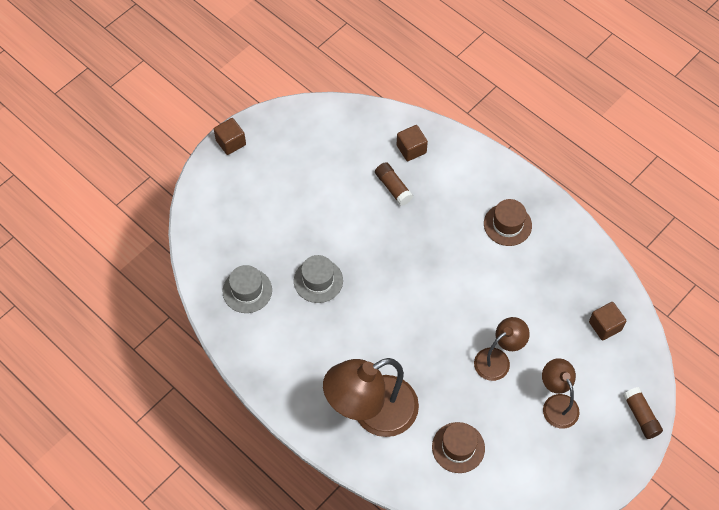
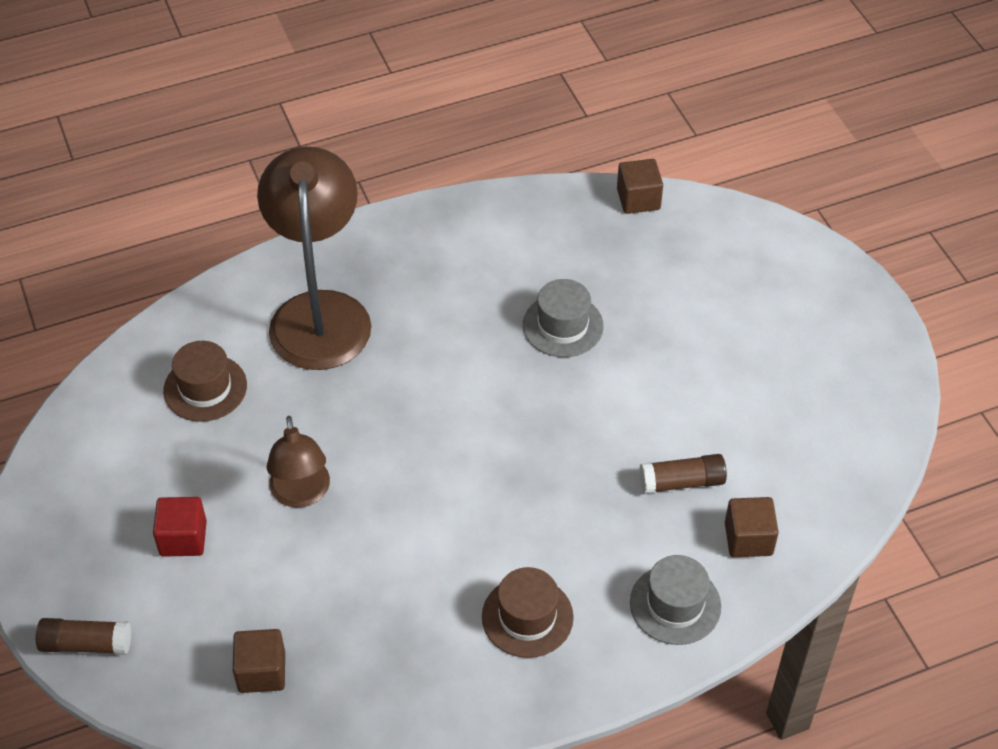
camera: 115 degrees right, 10 degrees down
(231, 142) = (867, 303): brown cube -> brown cube (638, 199)
(247, 290) = (591, 241): grey hat -> grey hat (675, 604)
(557, 404) = (183, 538): brown lamp -> red cube

